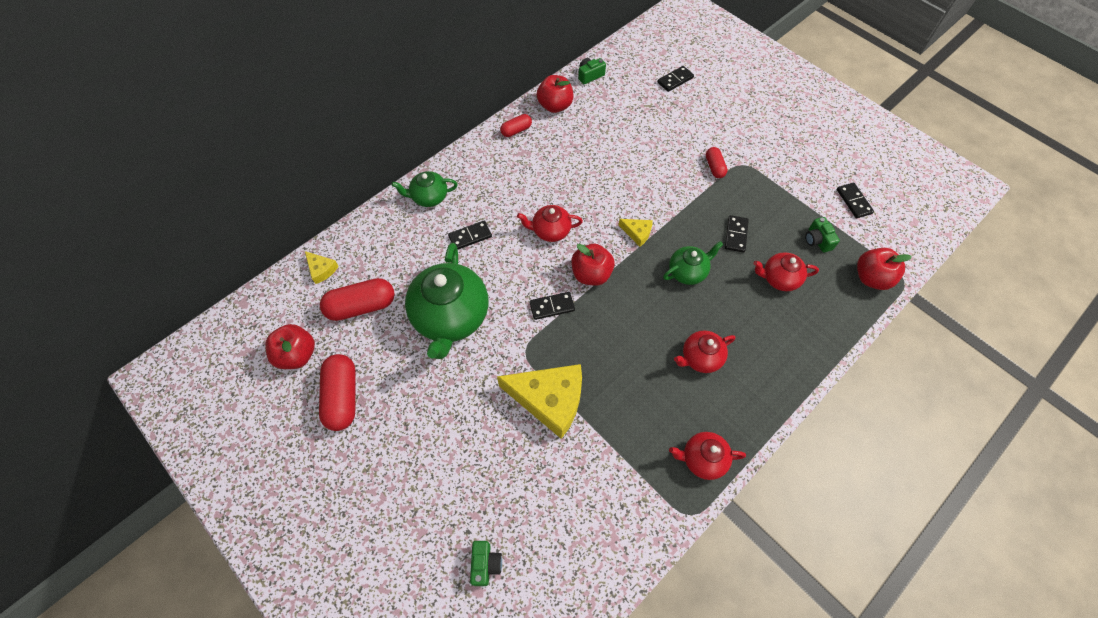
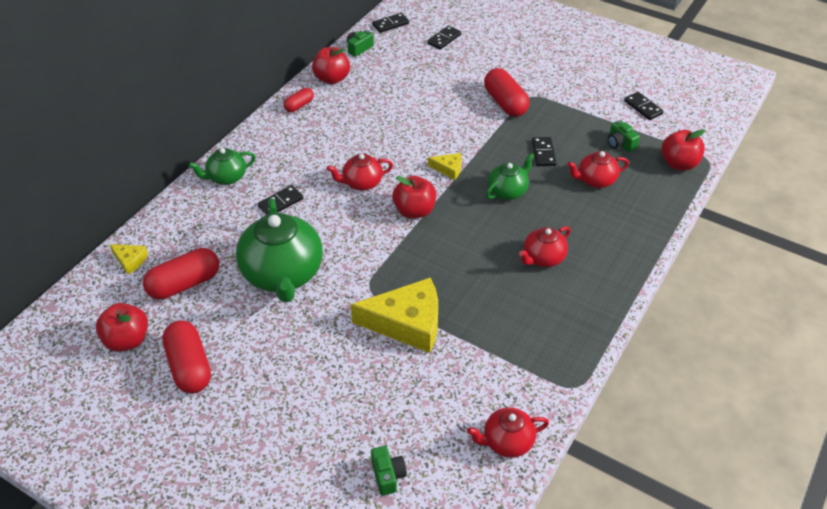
camera: 15 degrees left, 15 degrees down
(552, 307) = (384, 245): black domino -> black domino (390, 24)
(702, 459) = (572, 339): red teapot -> red teapot (507, 442)
(714, 167) = (505, 103): red capsule -> red capsule, size x1.80

